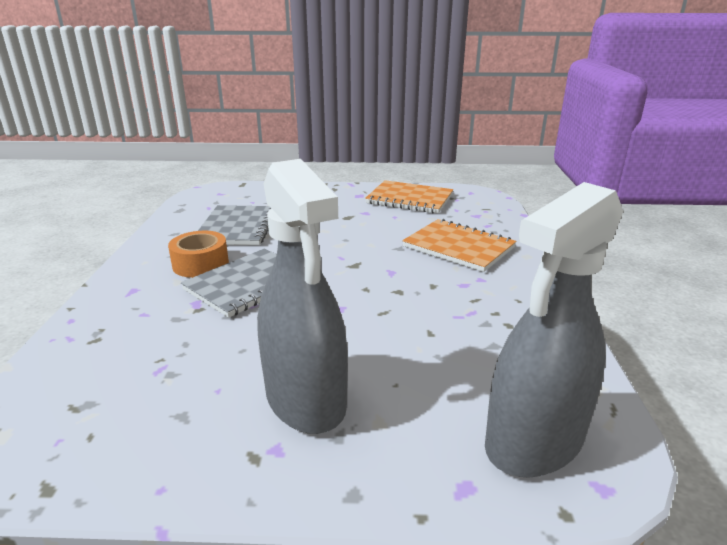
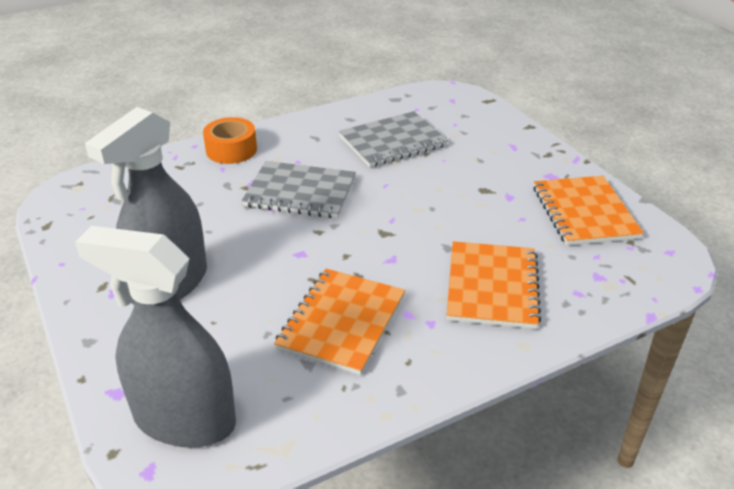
camera: 60 degrees right, 10 degrees up
(200, 264) = (311, 156): orange tape -> orange tape (231, 150)
(452, 314) = (342, 322): none -> orange notebook

